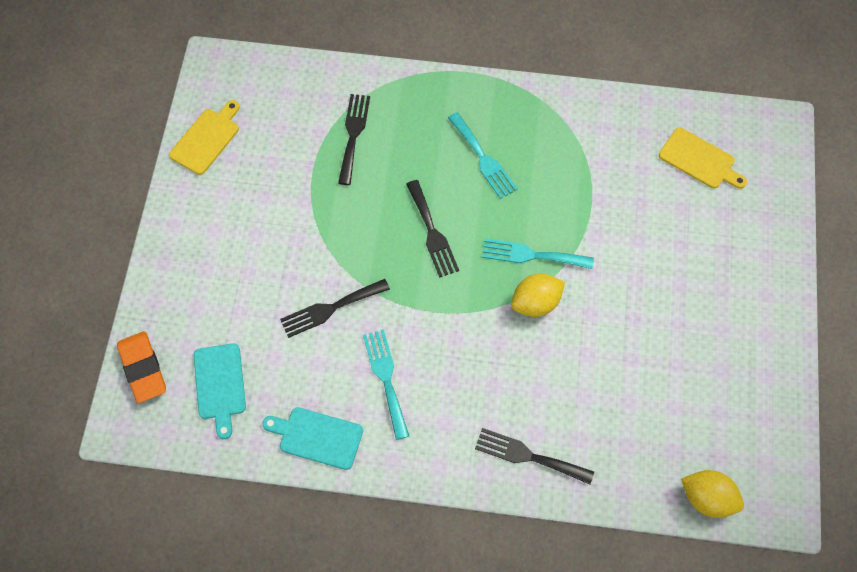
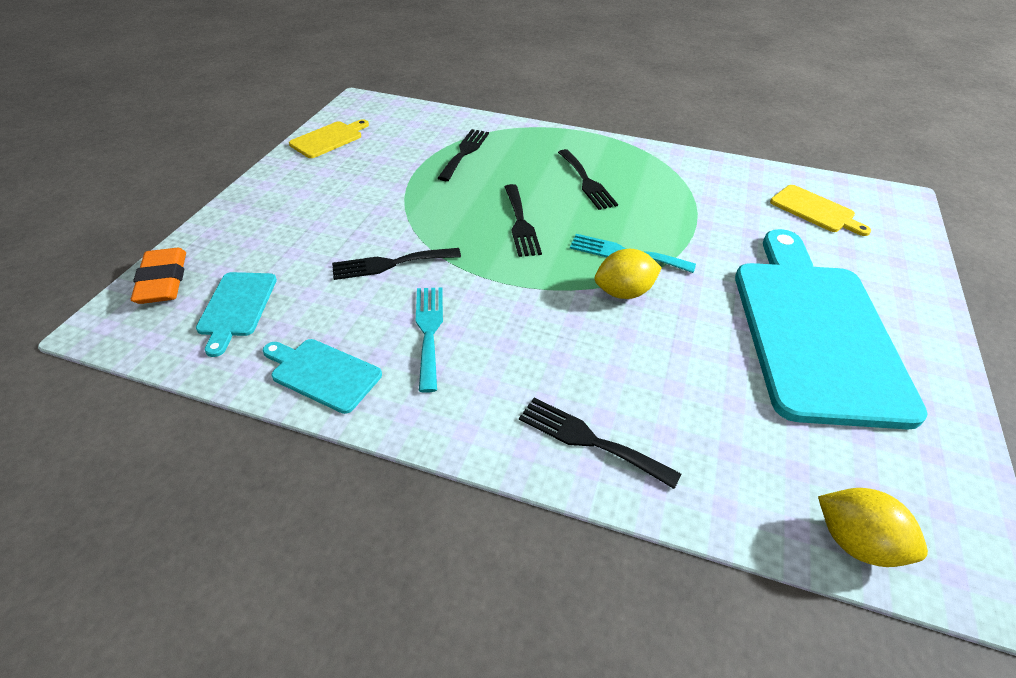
camera: 10 degrees right, 20 degrees down
(483, 159) = (586, 182): turquoise fork -> black fork
(691, 315) = (814, 330): none -> turquoise cutting board

